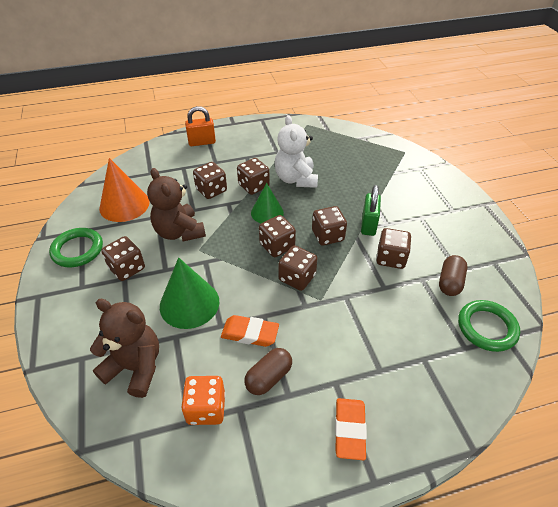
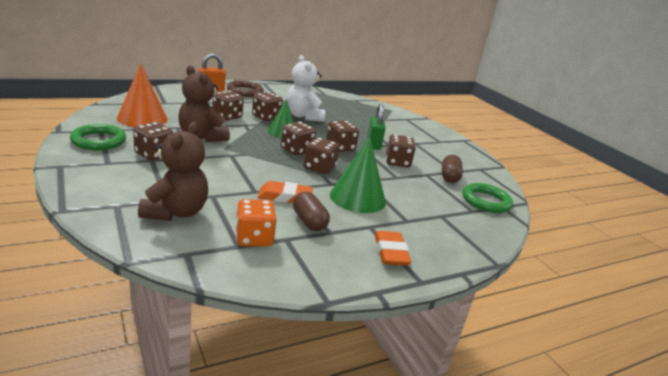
camera: 15 degrees left, 20 degrees down
(135, 367) = (176, 212): brown teddy bear -> brown teddy bear turned 90 degrees clockwise
(189, 303) = (222, 177): green cone -> green cone (357, 198)
(238, 139) = (245, 91): none -> brown ring
(268, 377) = (309, 222): brown capsule -> brown capsule turned 60 degrees counterclockwise

